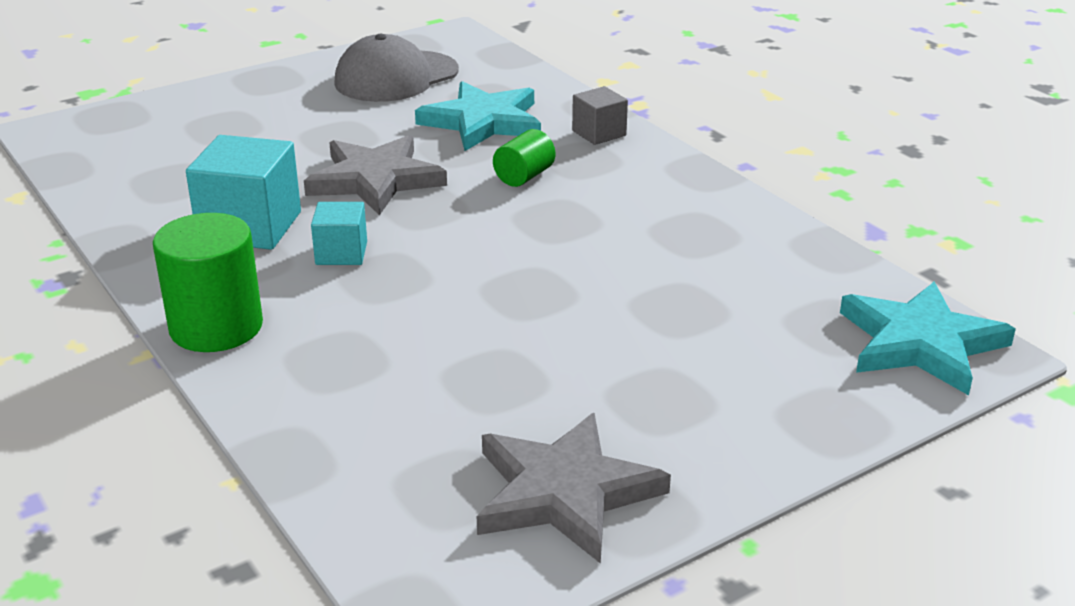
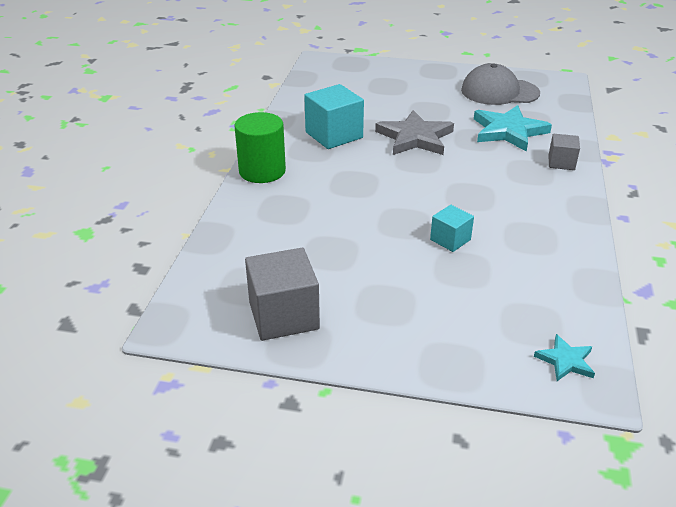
camera: 45 degrees right, 5 degrees up
(341, 253) = (352, 164): turquoise cube -> turquoise cube (450, 240)
(524, 176) = (487, 167): green cylinder -> none
(564, 492) = (283, 315): grey star -> grey cube
(920, 343) = (565, 361): turquoise star -> turquoise star, size x0.51

